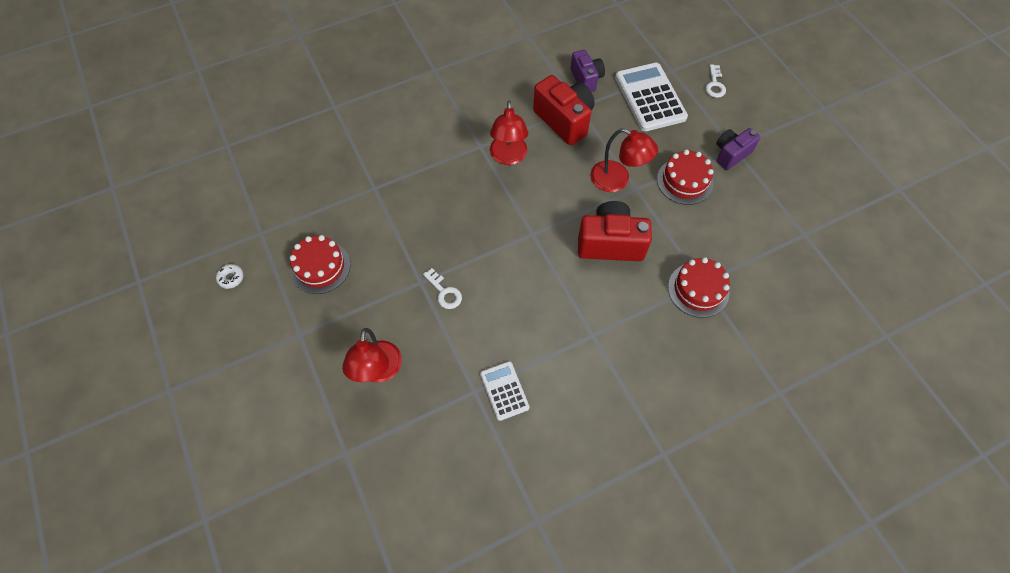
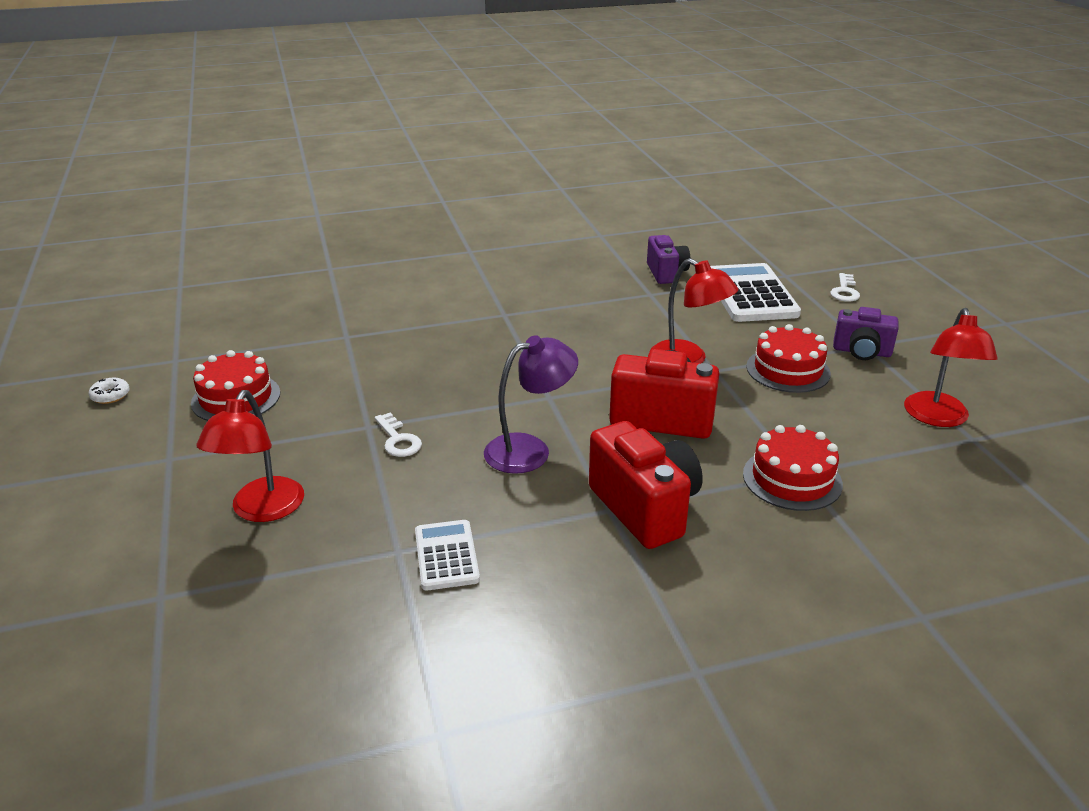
camera: 10 degrees right, 30 degrees down
(508, 157) = (539, 327): red lamp -> red lamp (938, 418)
(532, 288) = (529, 450): none -> purple lamp
(564, 120) = (626, 303): red camera -> red camera (645, 508)
(731, 154) = (861, 352): purple camera -> purple camera turned 135 degrees counterclockwise

